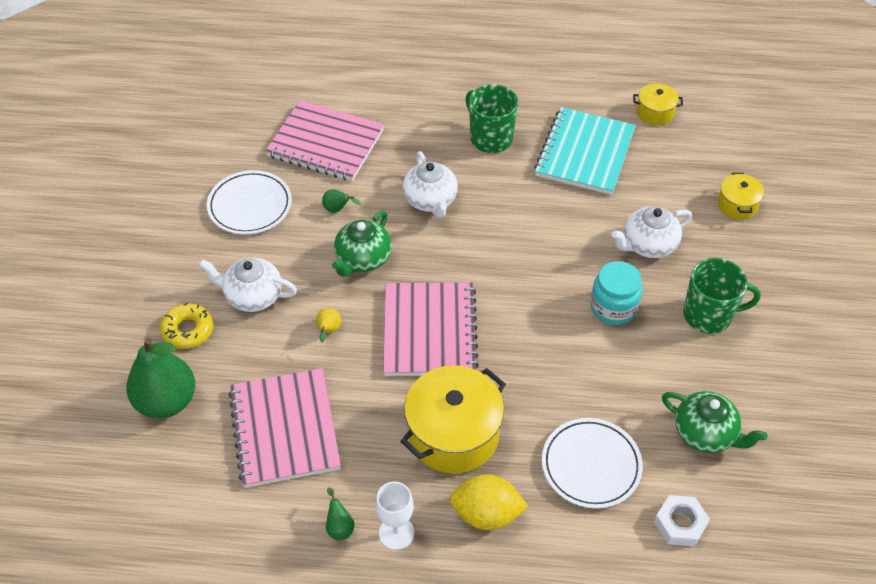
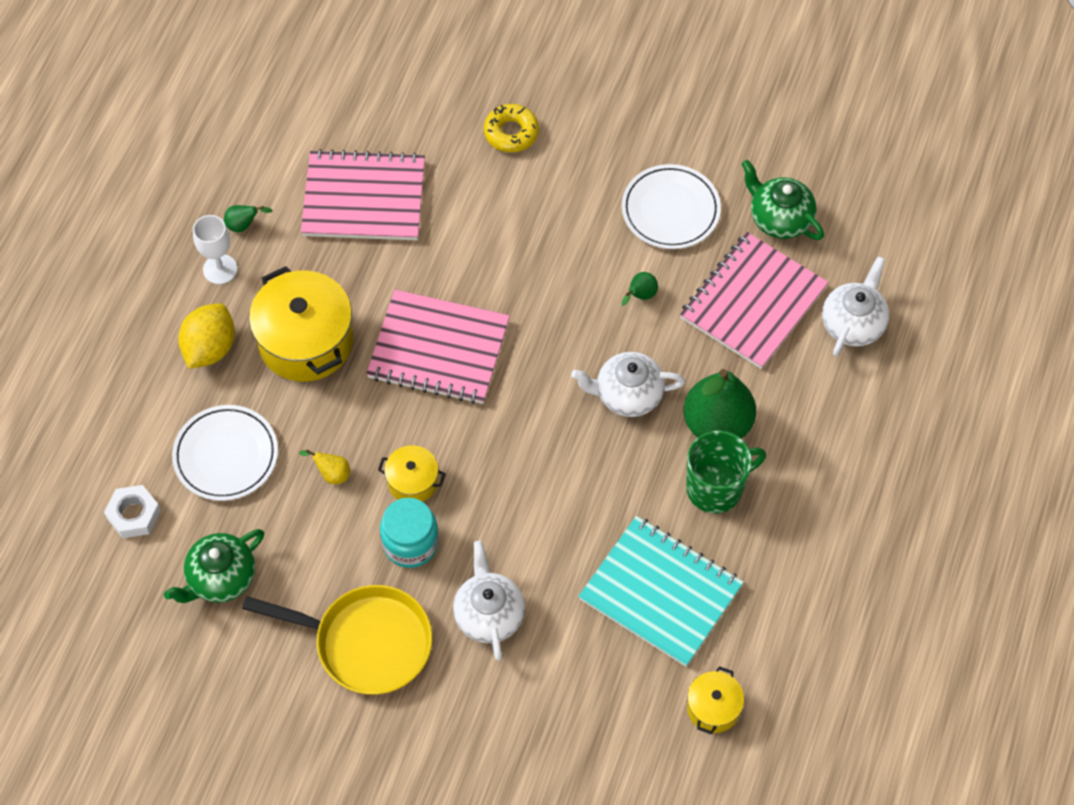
camera: 105 degrees right, 10 degrees up
(167, 401) = (430, 106): green pear -> green pear (717, 424)
(252, 296) = (538, 194): white teapot -> white teapot (853, 323)
(328, 331) = (469, 256): yellow pear -> yellow pear (332, 474)
(363, 259) = (558, 306): green teapot -> green teapot (779, 218)
(709, 315) = (366, 643): green mug -> yellow pan
(737, 205) = (521, 747): yellow pot -> yellow pot (413, 482)

